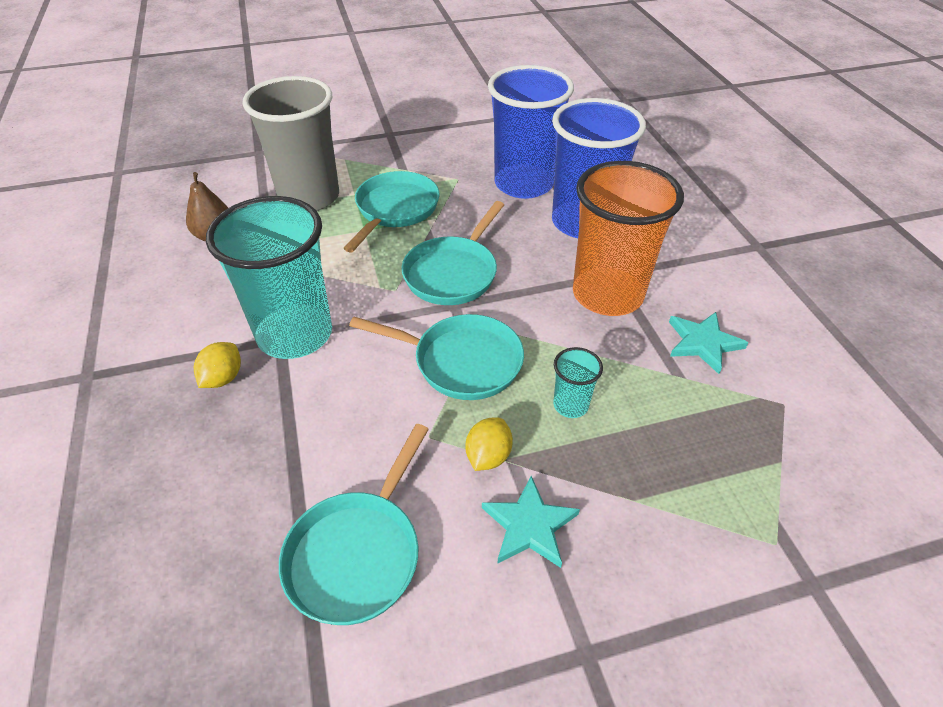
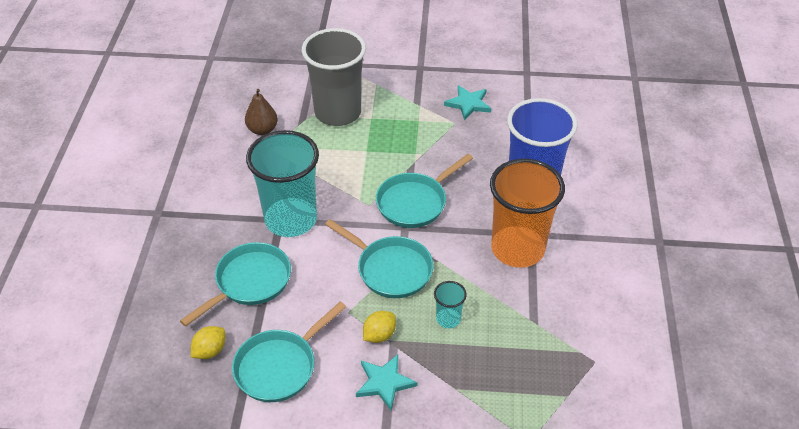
camera: 20 degrees right, 0 degrees up
(223, 378) = (237, 237): yellow lemon -> yellow lemon (210, 351)
(395, 210) = (395, 139): turquoise pan -> turquoise pan (250, 282)
(523, 184) = (503, 140): blue cup -> none
(703, 343) = (565, 303): turquoise star -> turquoise star (468, 104)

